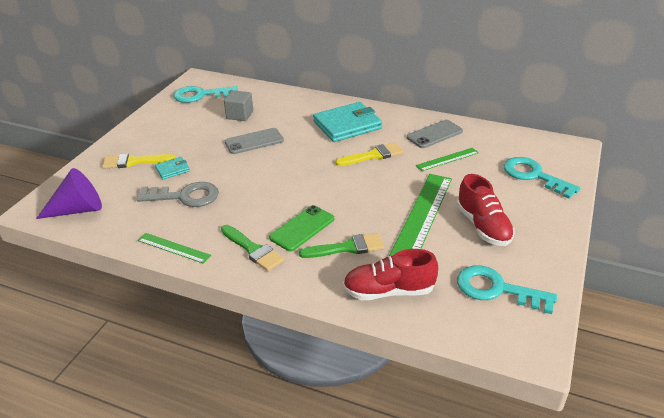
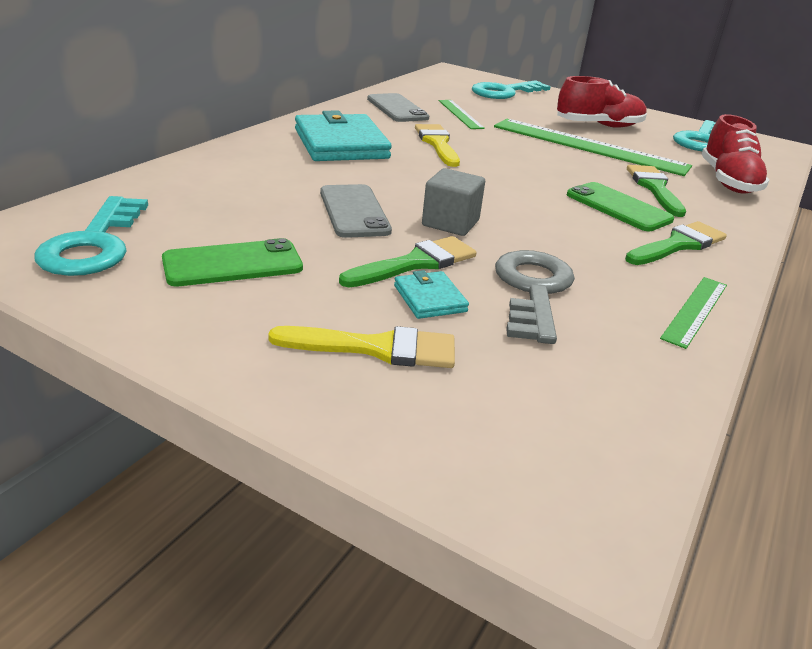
camera: 85 degrees left, 5 degrees down
(78, 209) = (585, 438): purple cone -> none
(134, 162) = (377, 348): yellow brush -> yellow brush turned 90 degrees counterclockwise
(192, 123) = (233, 264): none -> green phone
(204, 163) = (416, 263): none -> green brush
(240, 115) = (237, 213): grey cube -> grey cube (450, 223)

